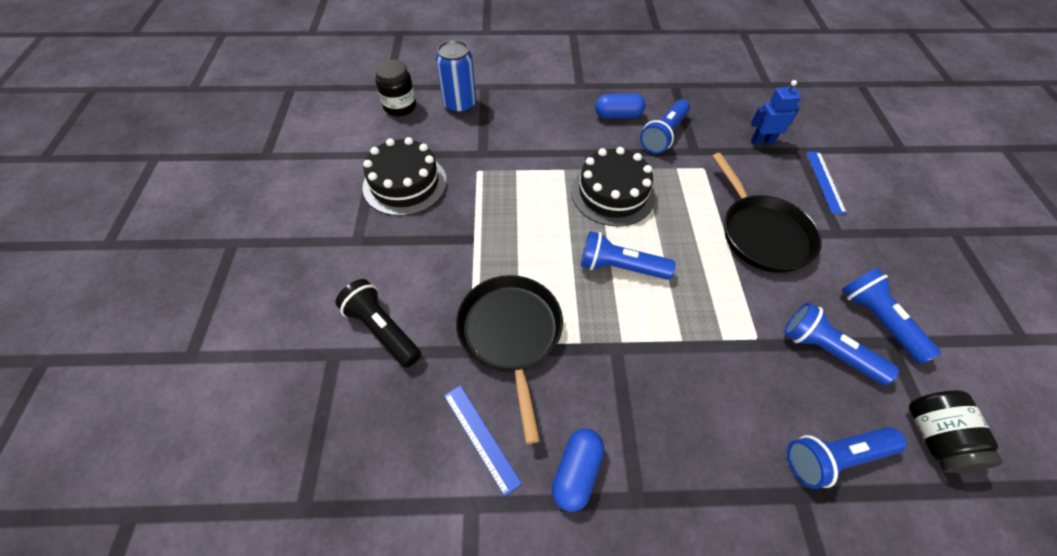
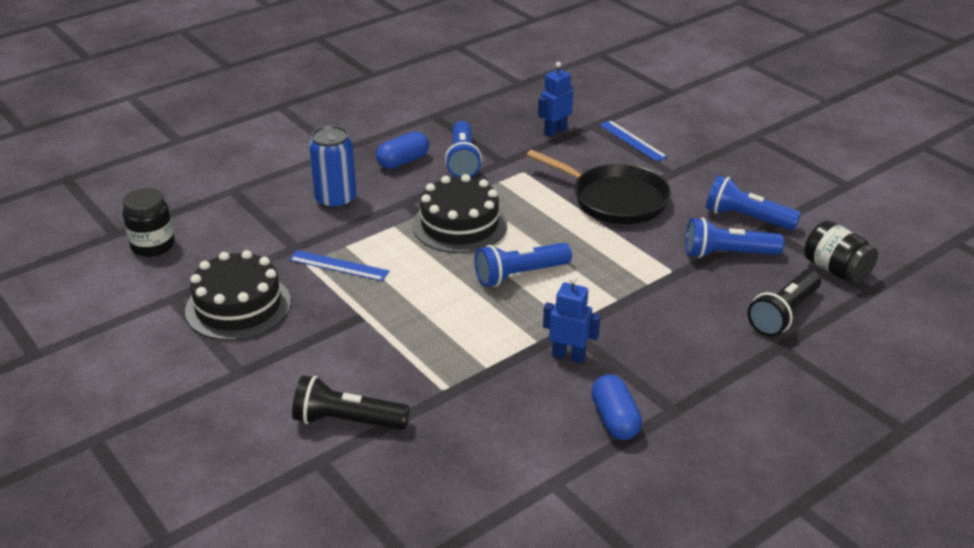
camera: 35 degrees left, 20 degrees down
(459, 104) = (222, 217): blue can -> blue can (336, 200)
(481, 437) = (518, 441): blue ruler -> blue ruler (339, 265)
(511, 334) = (472, 365): black pan -> none
(593, 375) = (568, 356): none -> blue robot
(834, 457) = (783, 314): blue flashlight -> black flashlight

